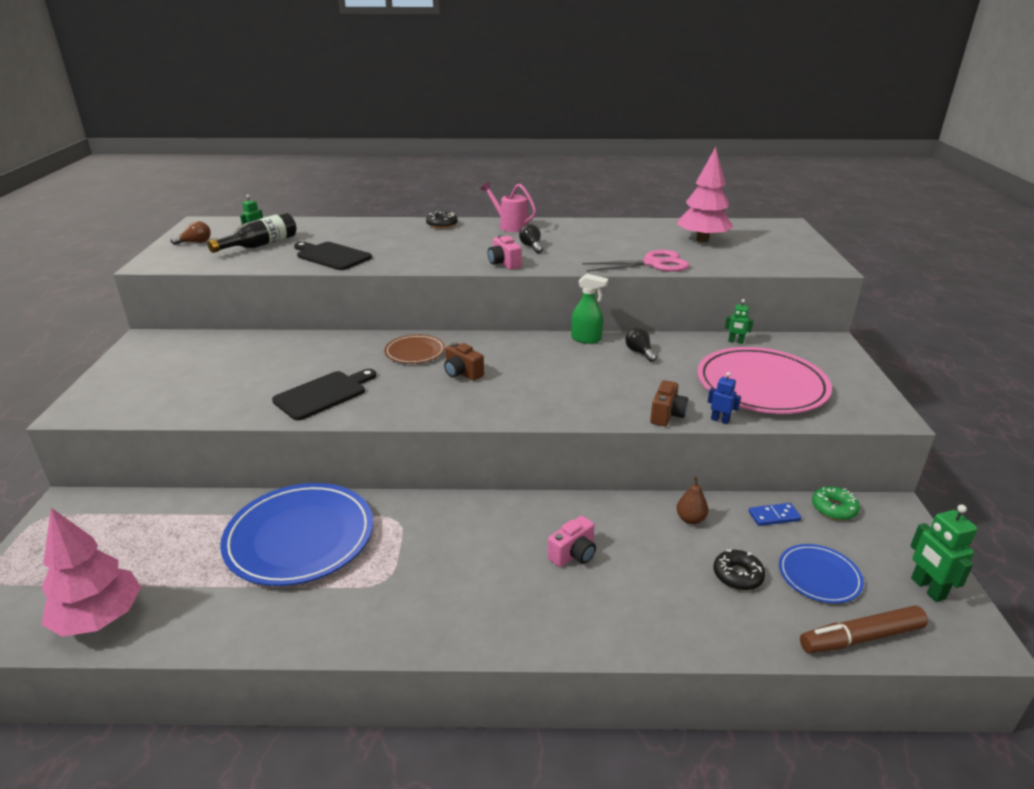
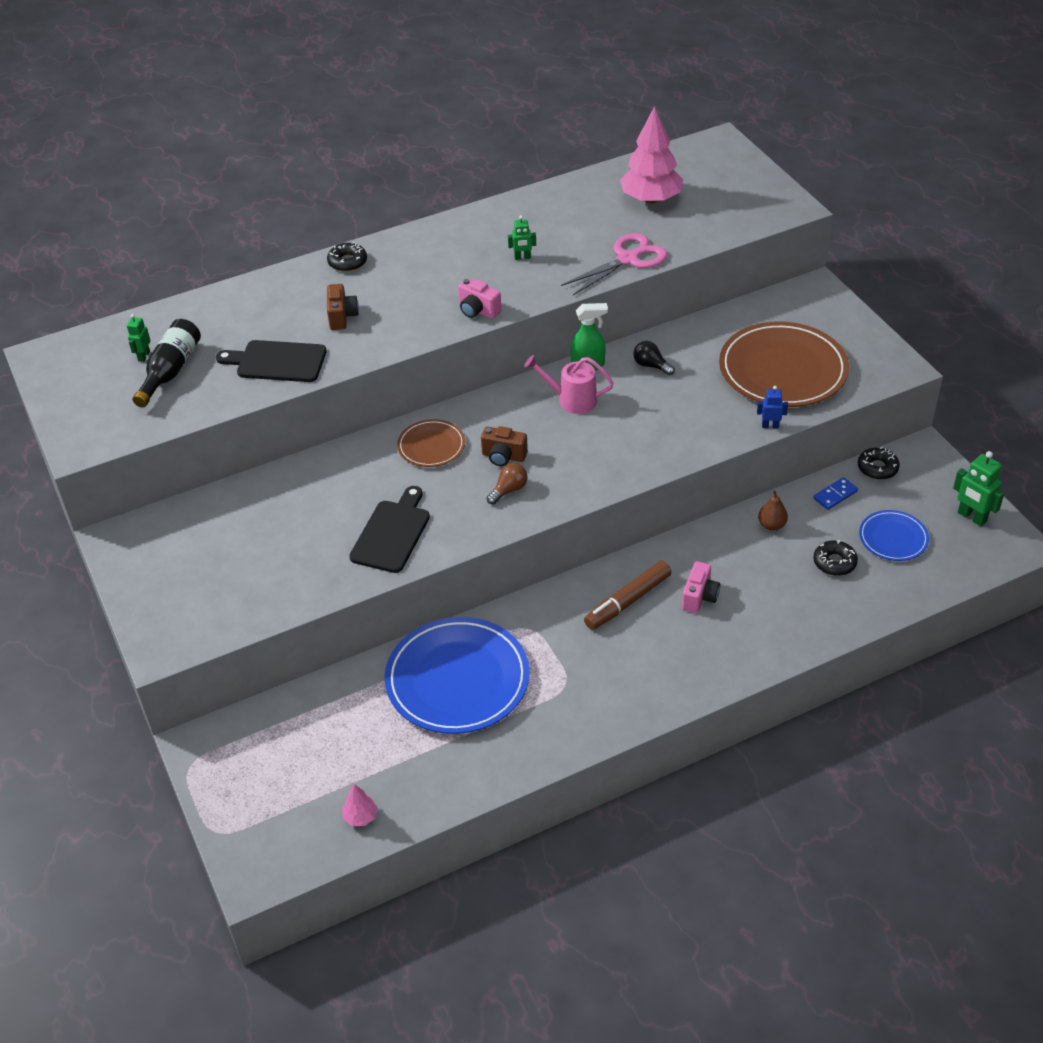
camera: 25 degrees left, 15 degrees up
(100, 619) = (360, 817): pink tree -> pink tree, size x0.44
(195, 242) = (84, 394): brown light bulb -> brown light bulb (509, 490)
(510, 226) = (428, 239): pink watering can -> pink watering can (571, 400)
(531, 247) = (483, 271): black light bulb -> none
(667, 415) = (723, 437): brown camera -> brown camera (342, 316)
(735, 342) = (730, 318): green robot -> green robot (522, 257)
(761, 385) = (783, 369): pink plate -> brown plate
(834, 508) = (877, 468): green donut -> black donut
(861, 638) = (942, 578): brown marker -> brown marker (627, 601)

